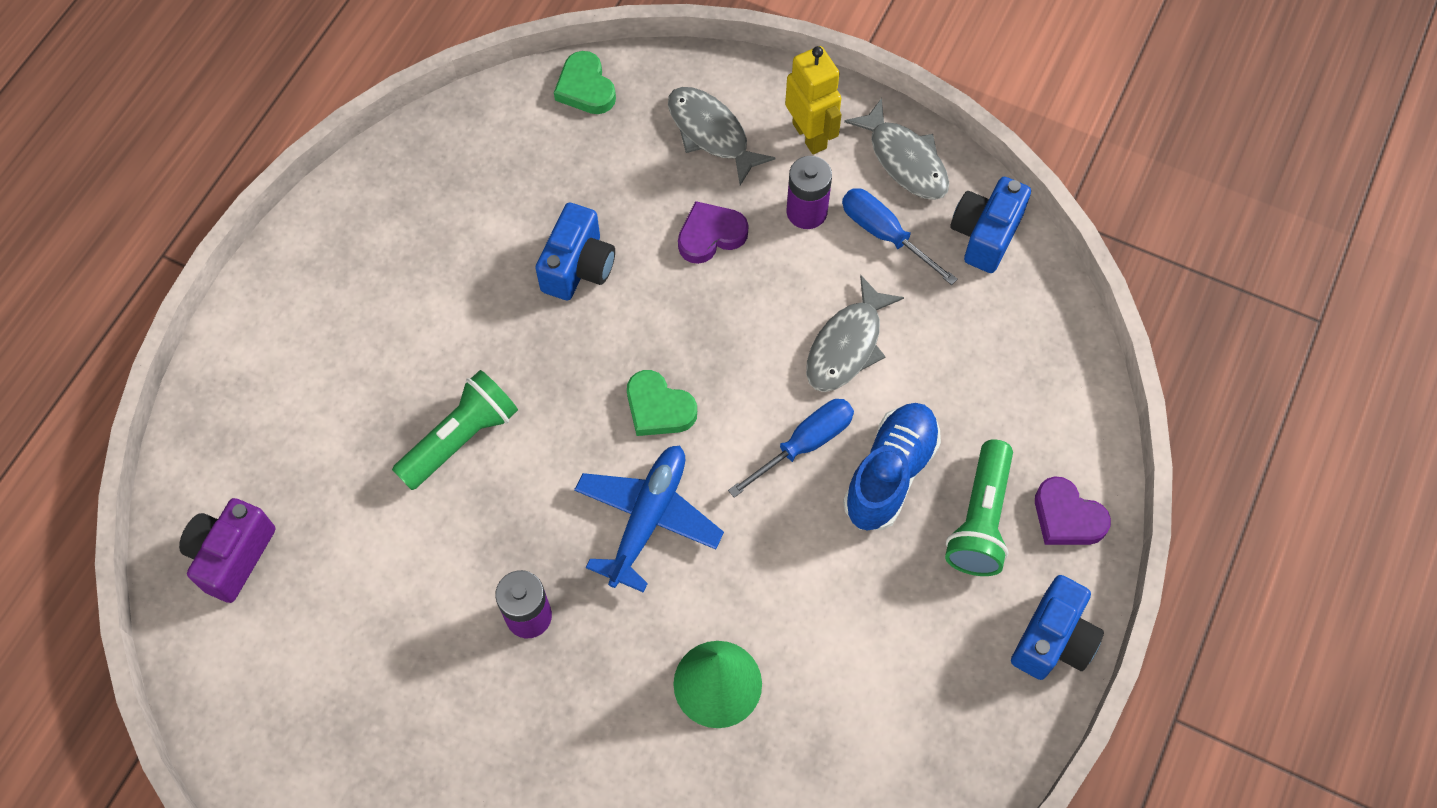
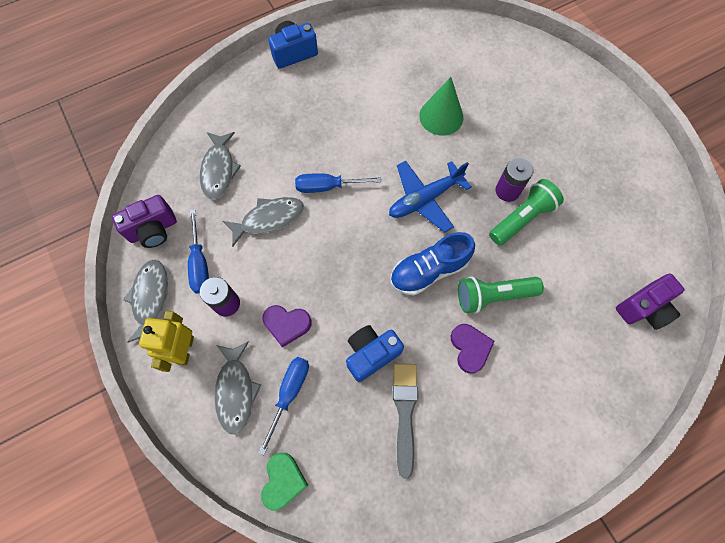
camera: 145 degrees left, 5 degrees up
(492, 231) = (405, 412): none -> grey brush
(646, 167) = (289, 394): none -> blue screwdriver
(658, 408) = (383, 247): green heart -> none
(890, 474) = (301, 150): blue shoe -> blue shoe (429, 270)
(979, 367) = (219, 170): none -> grey fish
(980, 519) = (280, 110): green flashlight -> green flashlight (522, 218)
(985, 235) = (153, 230): blue camera -> purple camera
(1067, 517) = (244, 89): purple heart -> purple heart (470, 348)

